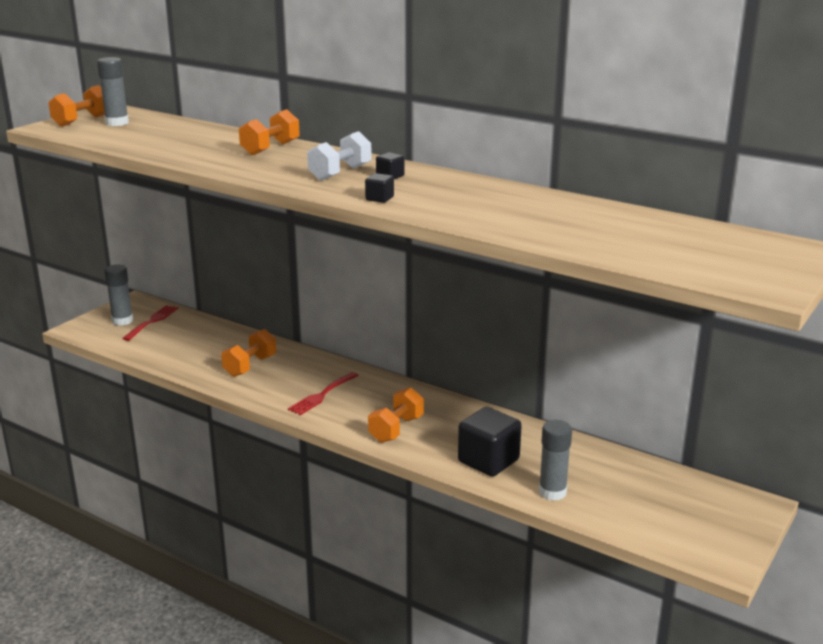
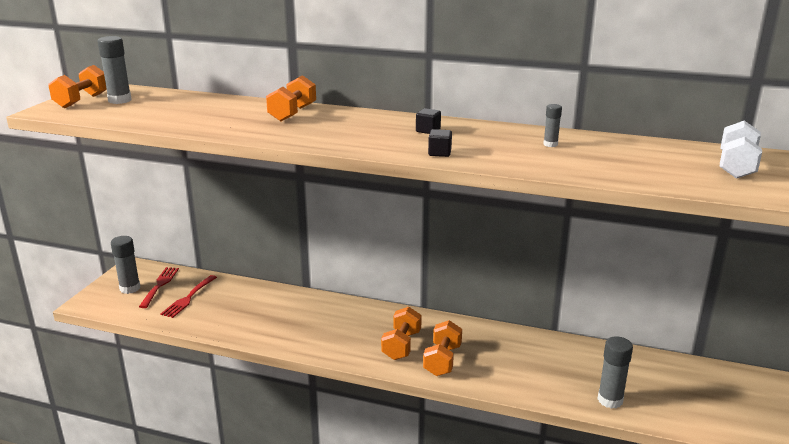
camera: 15 degrees left, 0 degrees up
(250, 366) = (276, 317): orange dumbbell -> orange dumbbell (401, 345)
(322, 395) = (357, 336): red fork -> red fork (188, 298)
(340, 173) = (380, 131): white dumbbell -> white dumbbell (736, 167)
(488, 461) = (539, 378): black cube -> none
(504, 201) = (550, 144): none -> grey glue stick

